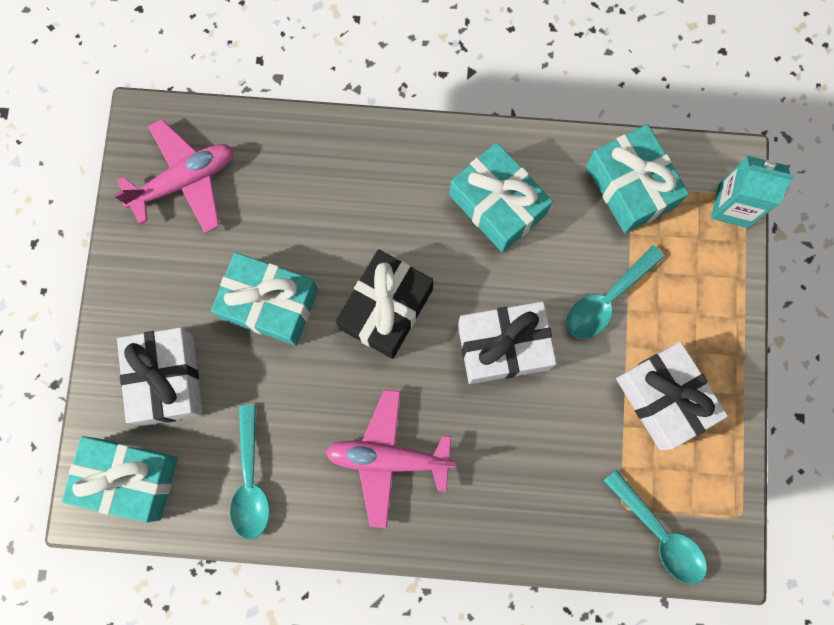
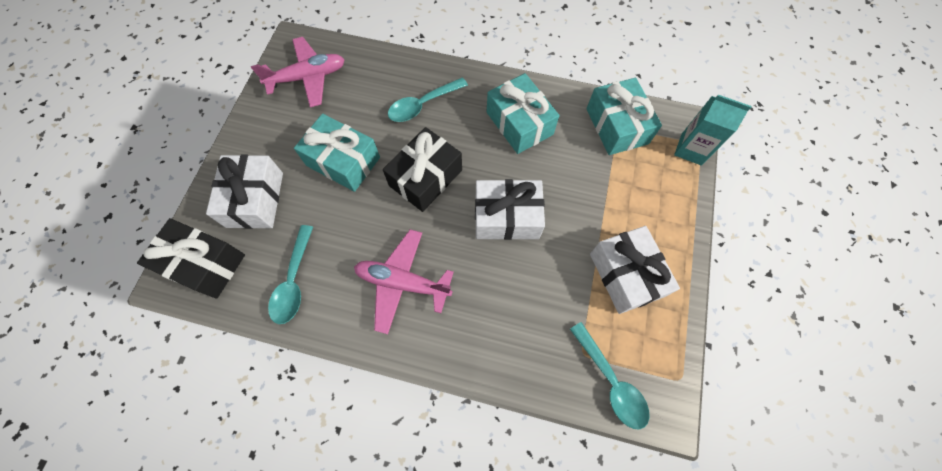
camera: 10 degrees right, 10 degrees down
(129, 479) = (204, 264): turquoise gift -> black gift
(607, 299) = (590, 197): turquoise spoon -> turquoise spoon (422, 105)

